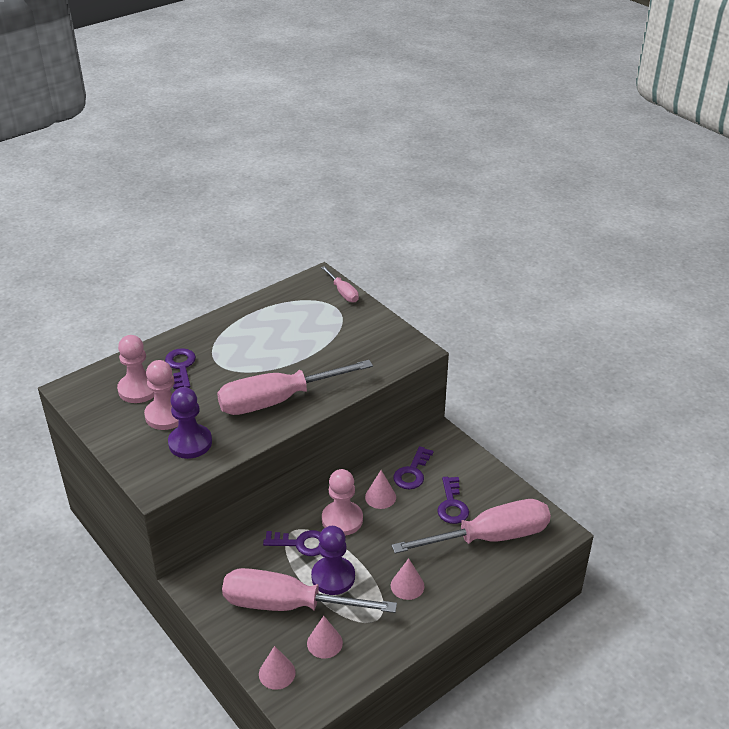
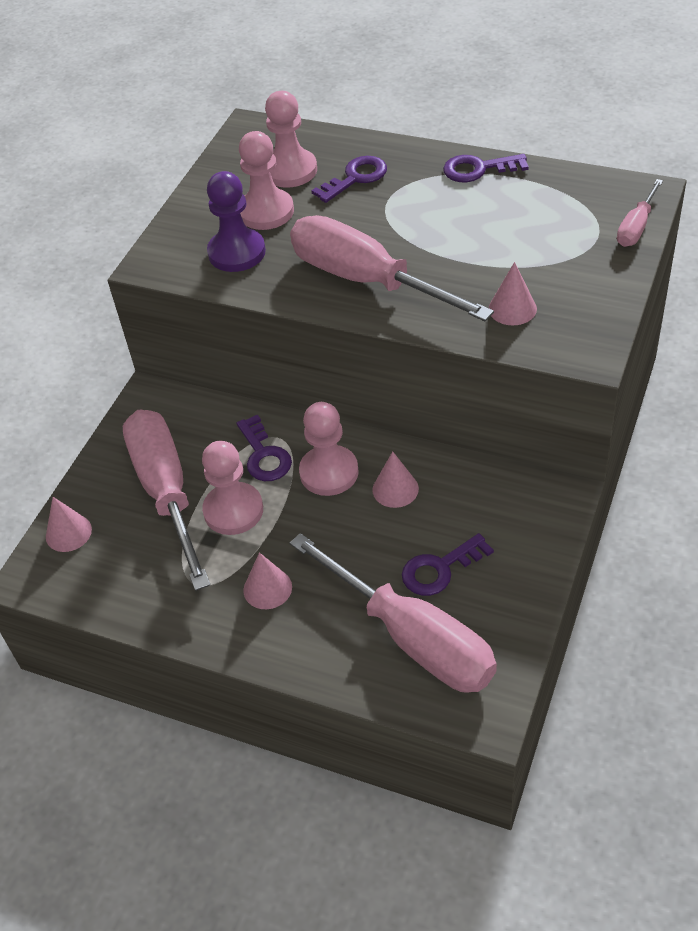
camera: 65 degrees right, 10 degrees up
(324, 643) = (133, 553): pink cone -> pink cone (512, 308)
(333, 577) = (233, 510): purple pawn -> pink pawn
(412, 472) = (465, 499): purple key -> purple key (478, 169)

